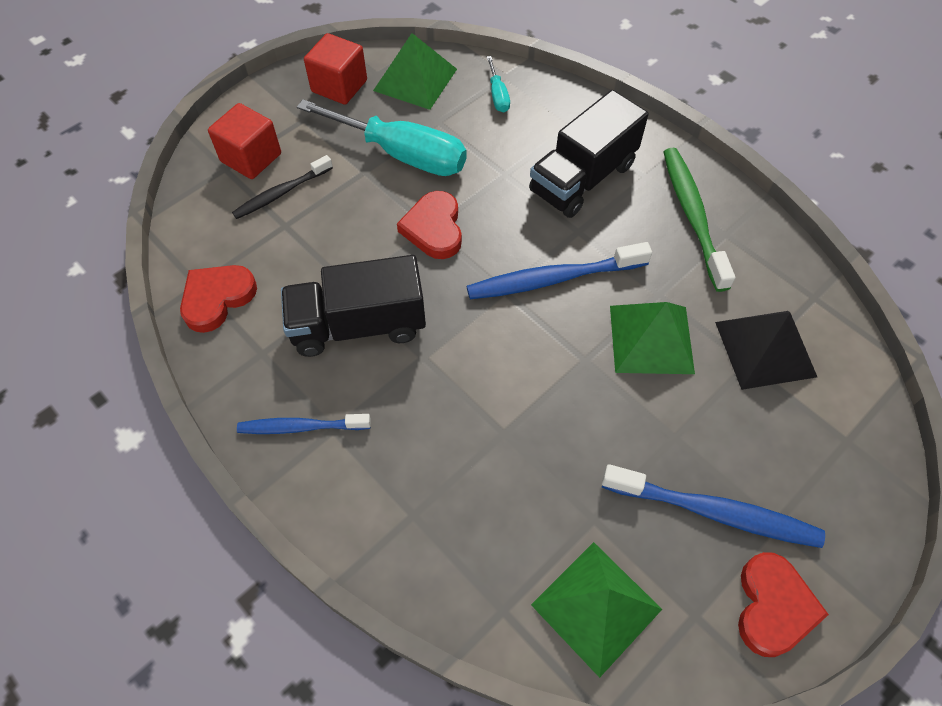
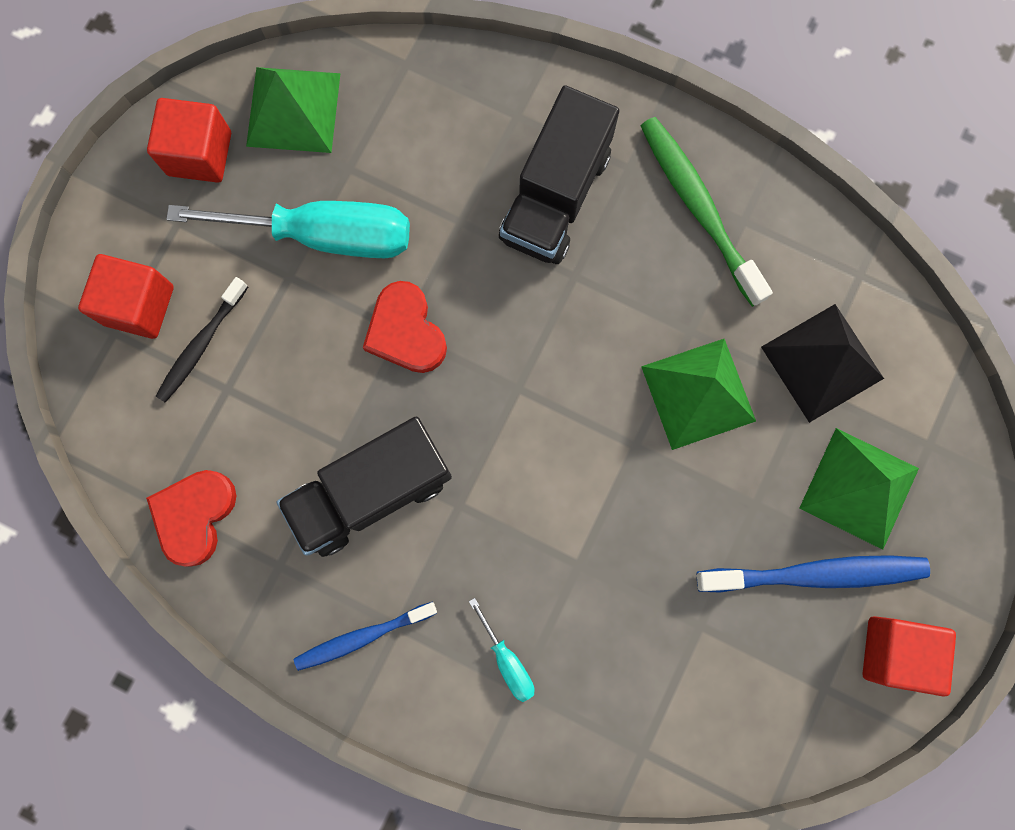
camera: 20 degrees left, 20 degrees up
(498, 95) = (408, 100): turquoise screwdriver -> turquoise screwdriver (507, 660)
(553, 279) = (567, 353): blue toothbrush -> none
(596, 606) = (730, 715): green pyramid -> green pyramid (859, 488)
(773, 607) = (895, 652): red heart -> red cube

